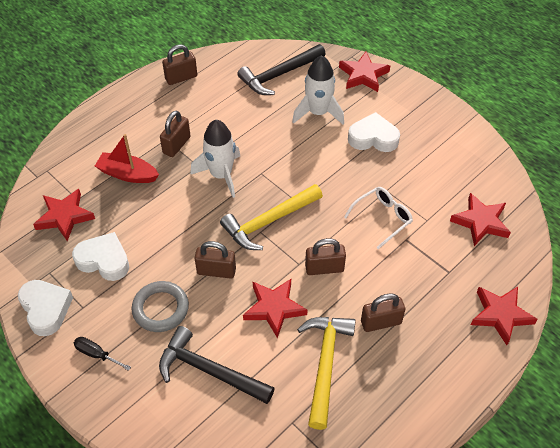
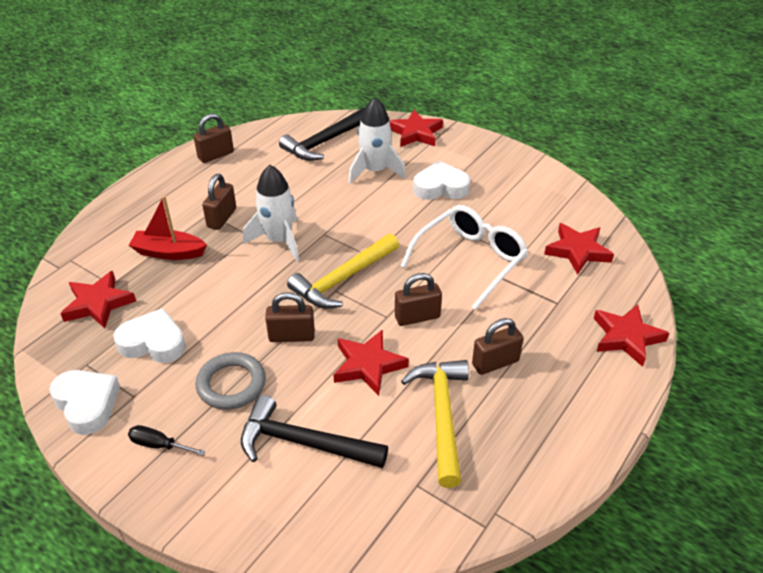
camera: 10 degrees left, 10 degrees down
(382, 218) = (470, 260): white glasses -> white glasses, size x1.62

